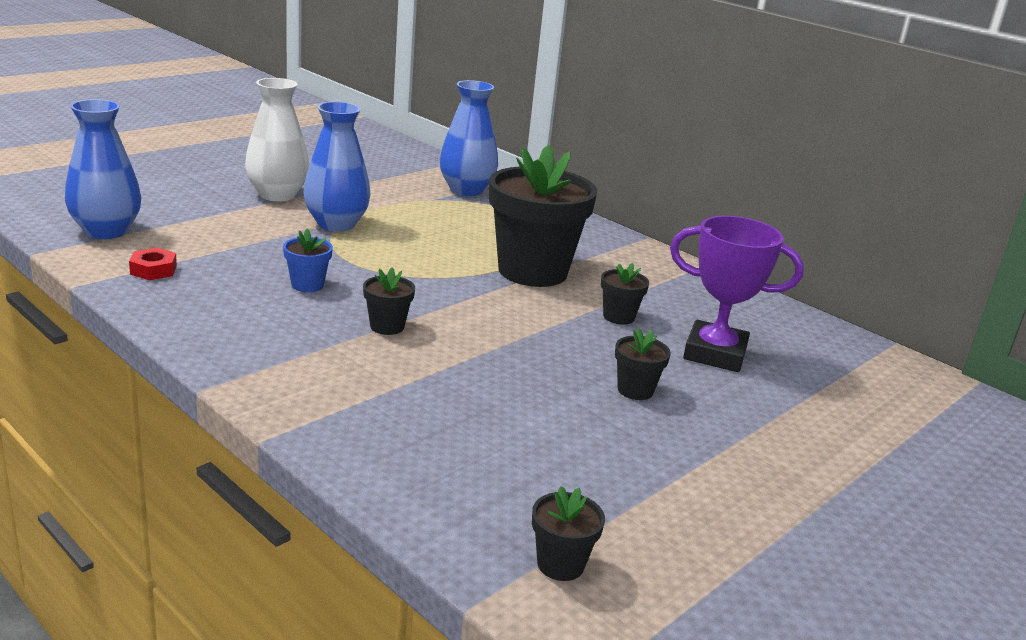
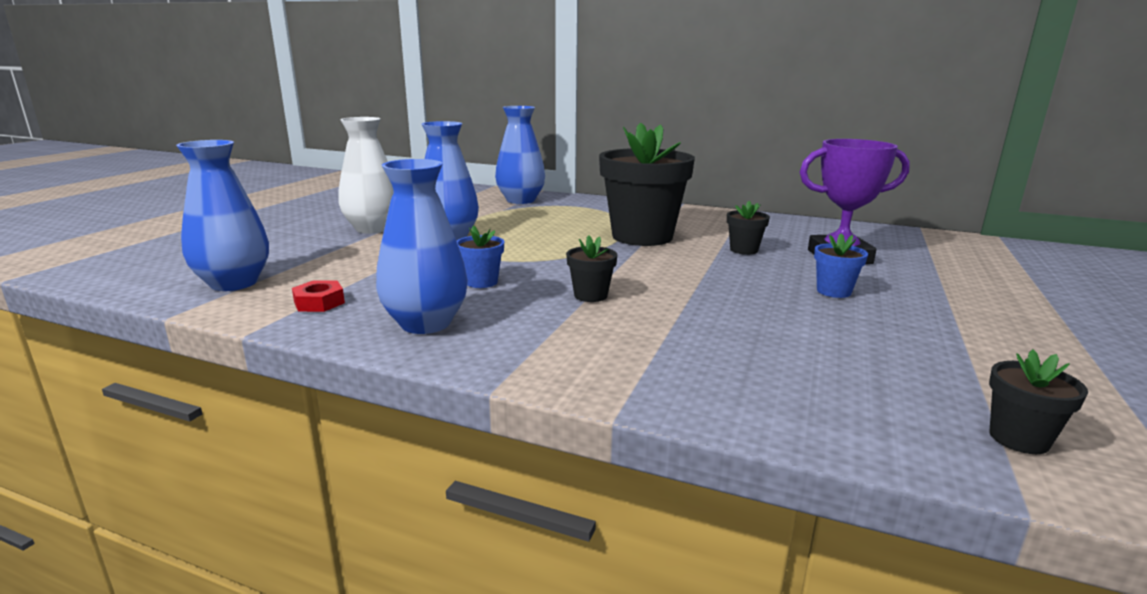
camera: 20 degrees left, 5 degrees down
(215, 315) = (425, 323): none -> blue vase
(635, 390) = (833, 291): black flower pot -> blue flower pot

